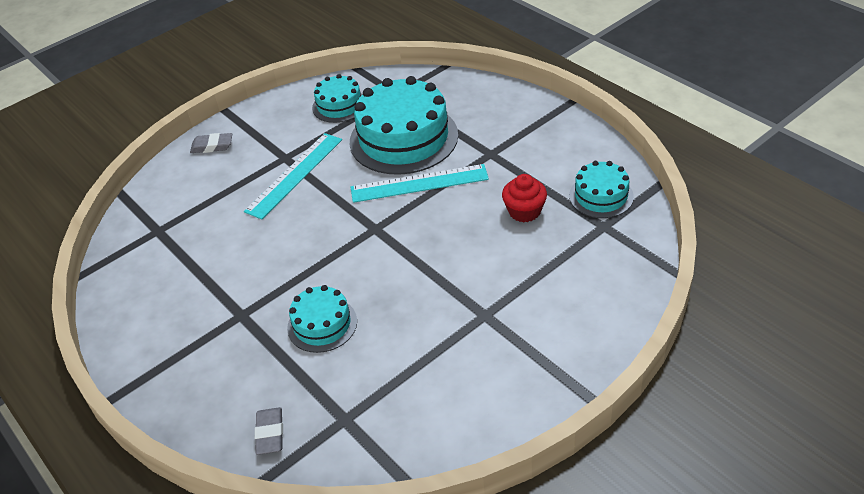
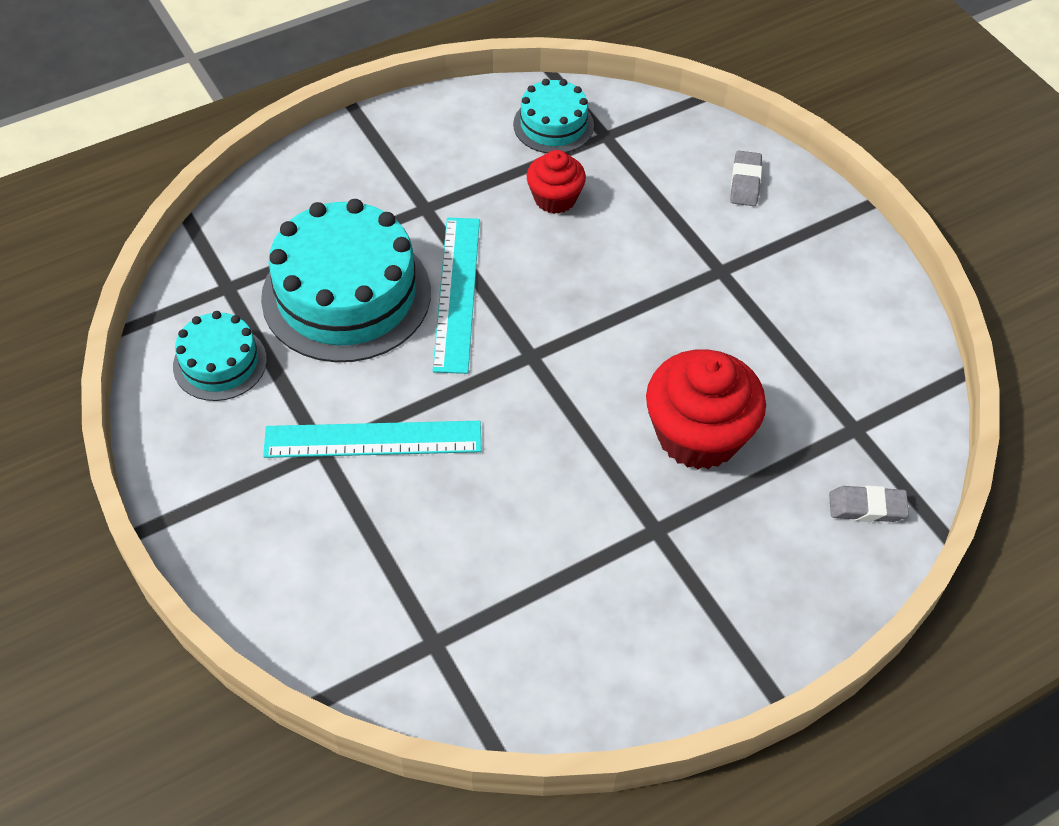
camera: 85 degrees left, 10 degrees up
(212, 146) = (241, 554): grey eraser -> grey eraser (745, 182)
(295, 175) = (373, 439): turquoise ruler -> turquoise ruler turned 45 degrees counterclockwise
(322, 324) = (698, 435): turquoise cake -> red cupcake

